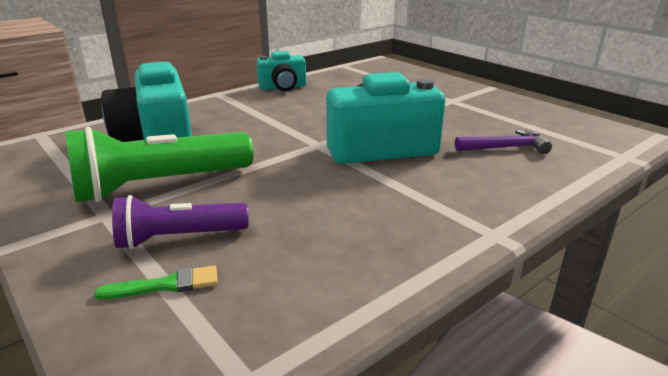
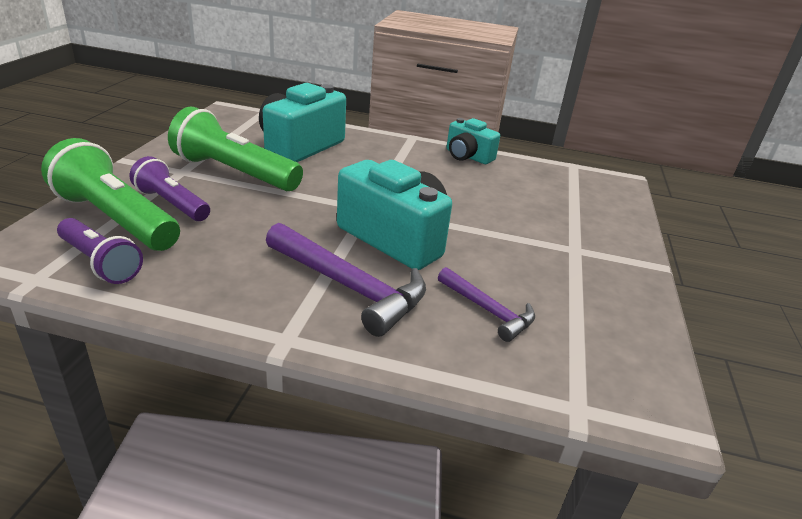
camera: 50 degrees right, 5 degrees up
(166, 285) = (116, 219): green brush -> green flashlight
(261, 317) = (100, 262): none -> purple flashlight
(437, 186) = (350, 287): none -> purple hammer

